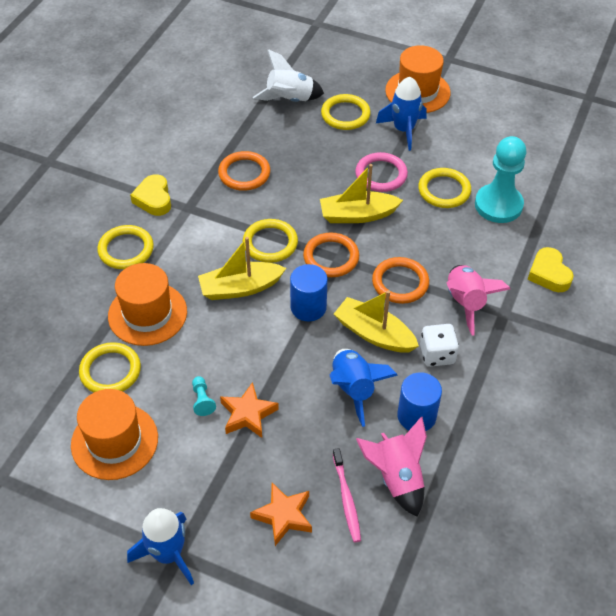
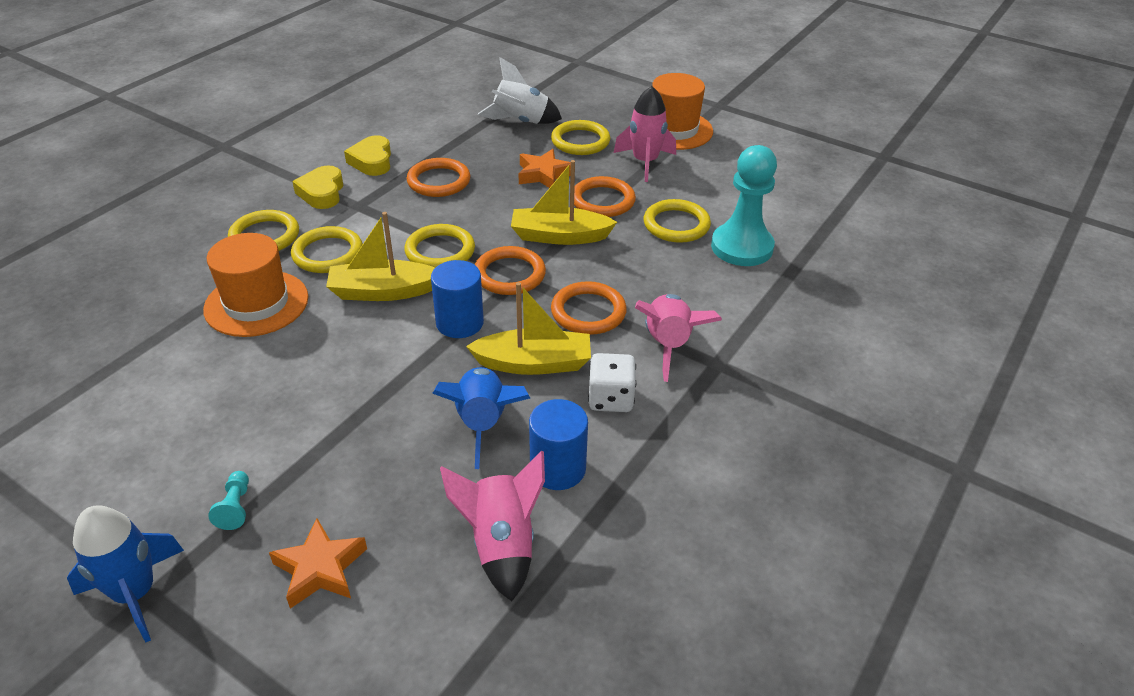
camera: 10 degrees right, 10 degrees down
(110, 371) = (178, 358): yellow ring -> yellow ring (328, 253)
(114, 441) = (140, 438): orange hat -> none
(202, 400) = (277, 407): turquoise pawn -> turquoise pawn (235, 507)
(248, 414) = (329, 432): orange star -> orange star (544, 174)
(346, 499) = (419, 561): pink toothbrush -> none
(374, 334) = (534, 363): yellow boat -> yellow boat turned 135 degrees clockwise
(381, 175) = (602, 201): pink ring -> orange ring
(403, 130) = (645, 162): blue rocket -> pink rocket
(549, 274) = (790, 328): yellow heart -> yellow heart (372, 161)

